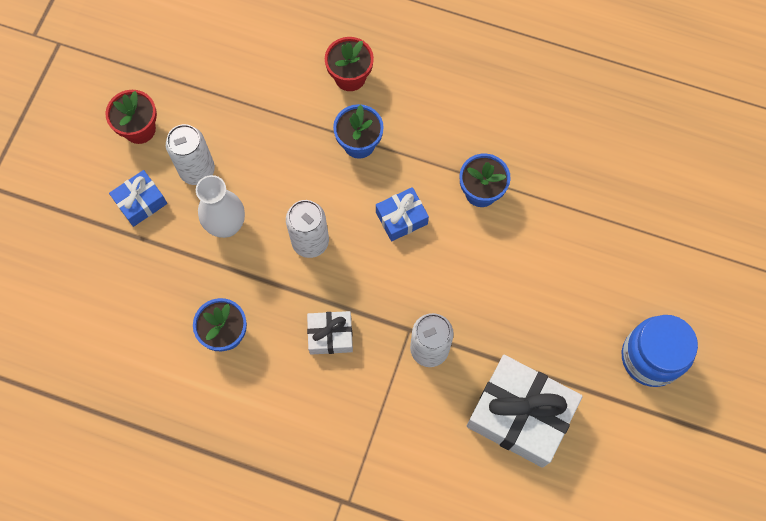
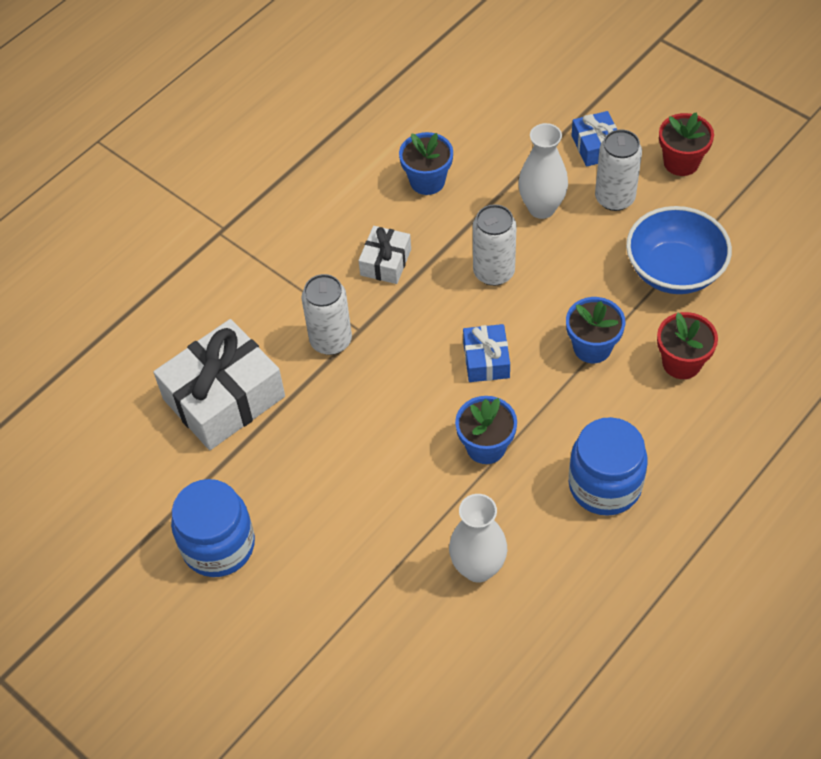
camera: 115 degrees right, 15 degrees down
(260, 105) = (674, 270): none -> blue bowl
(479, 100) = (605, 485): none -> blue jar
(583, 163) = (478, 568): none -> white vase

